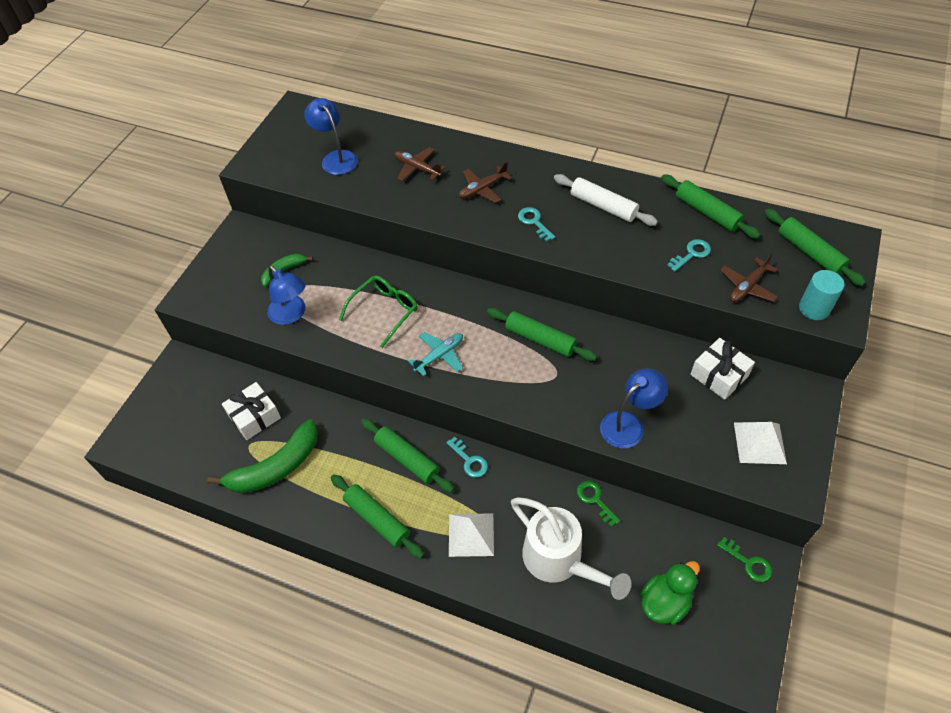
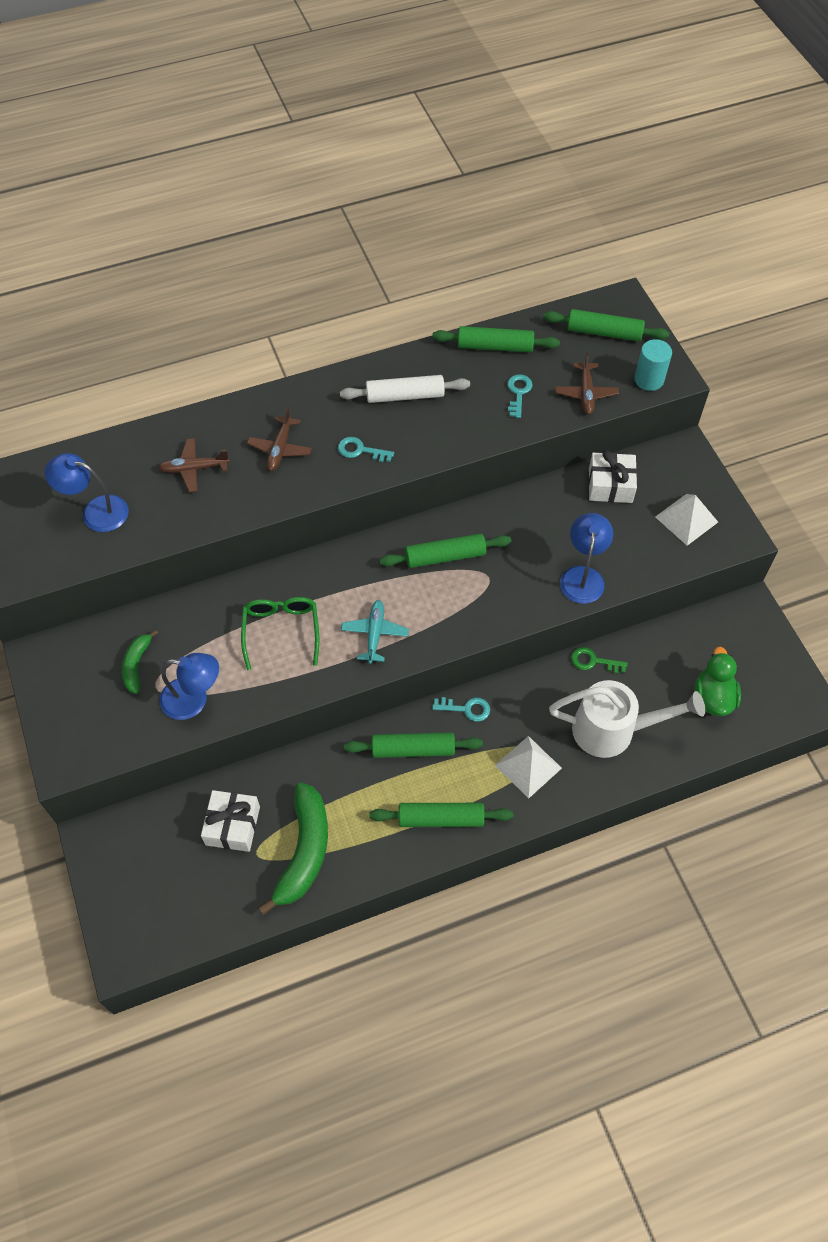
camera: 45 degrees left, 5 degrees up
(748, 563) = (739, 621): green key -> none

